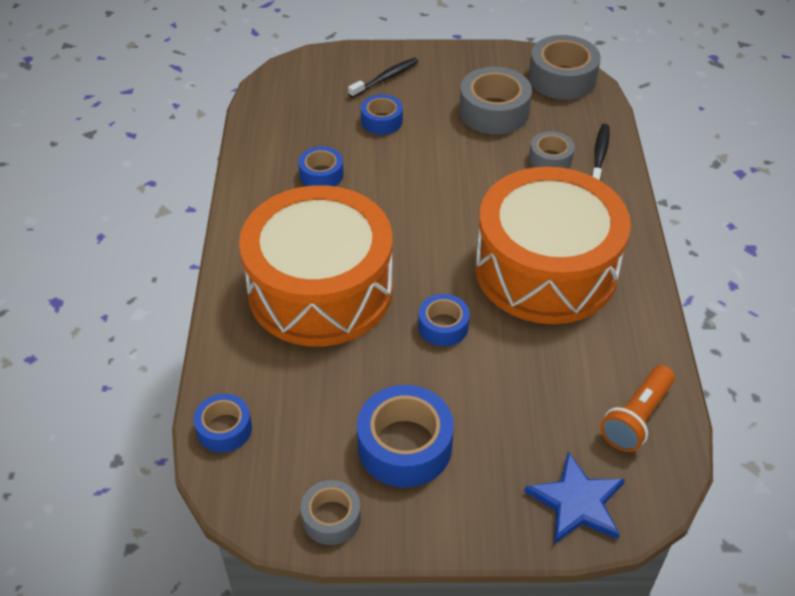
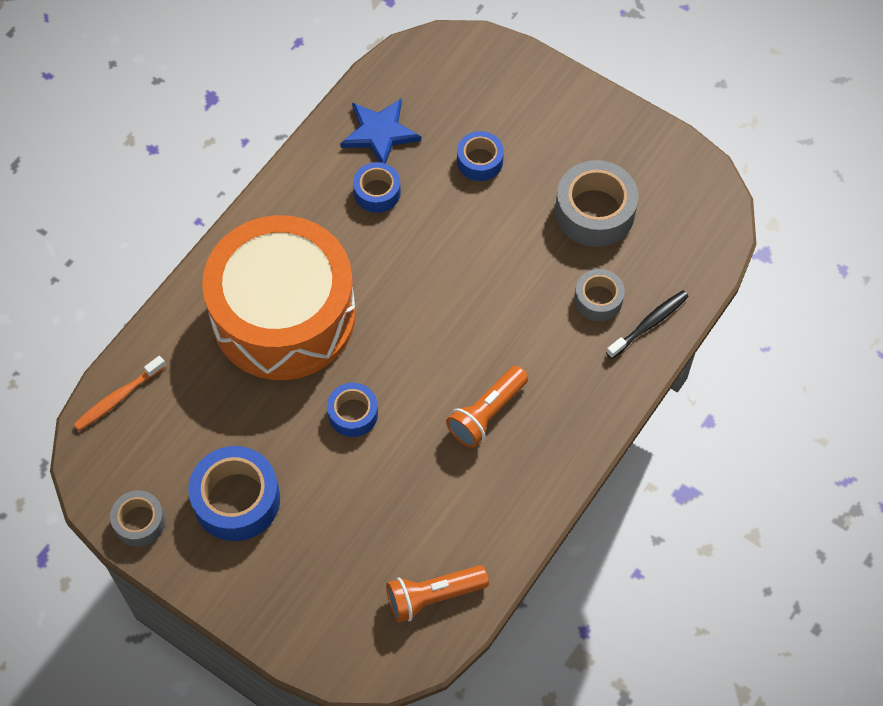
camera: 35 degrees right, 15 degrees up
(224, 429) = (118, 397): blue tape -> orange toothbrush
(385, 78) = (525, 110): black toothbrush -> none
(545, 269) = (486, 413): orange drum -> orange flashlight
(562, 78) = (699, 210): grey tape -> none
(577, 502) = (323, 631): blue star -> blue star (380, 133)

